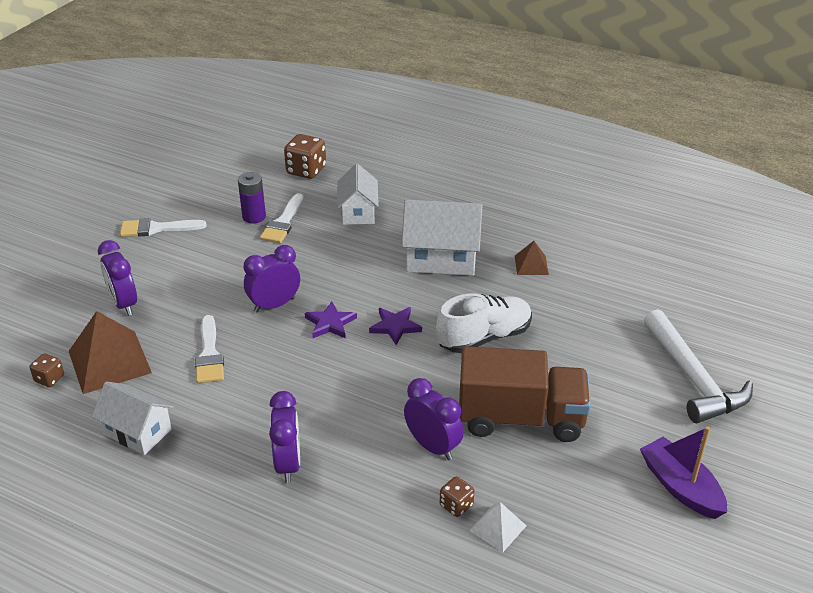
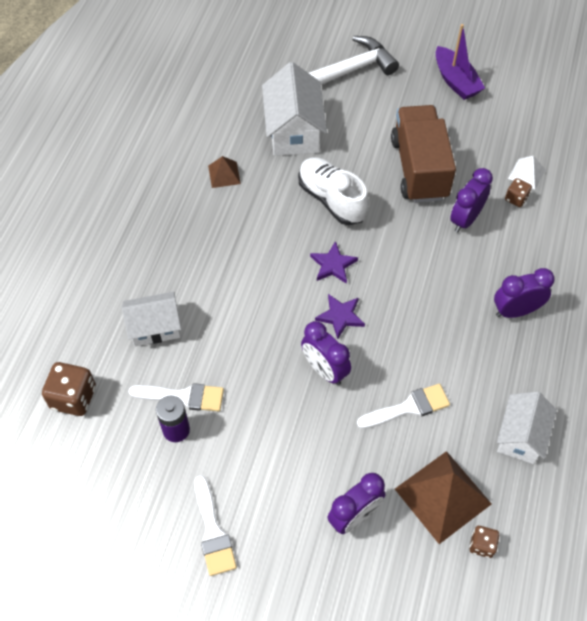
camera: 100 degrees left, 20 degrees up
(441, 258) = (226, 243): white house -> white house (294, 131)
(680, 487) = (455, 81): purple boat -> purple boat turned 75 degrees counterclockwise

